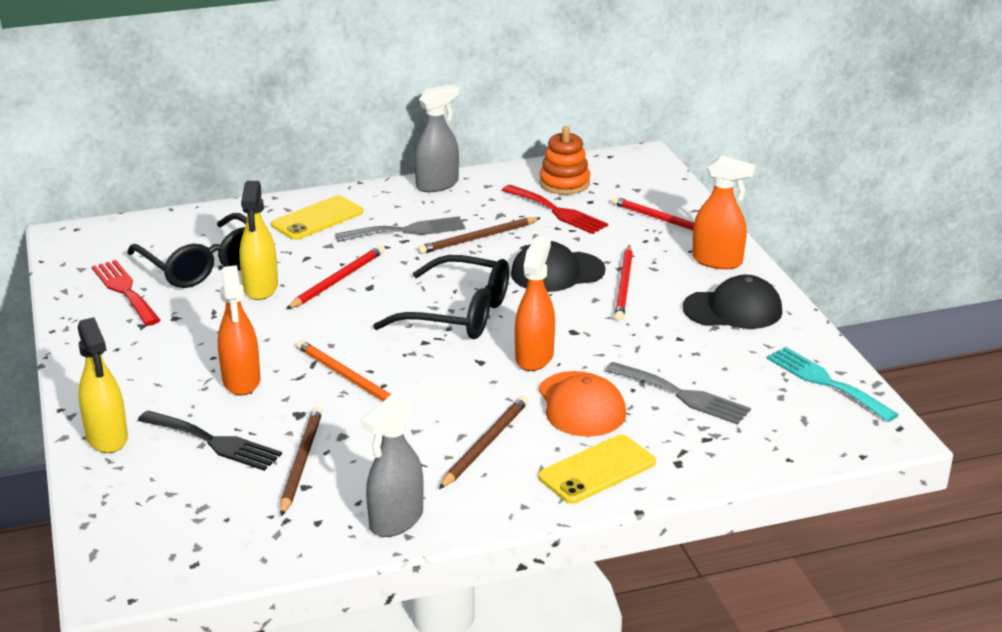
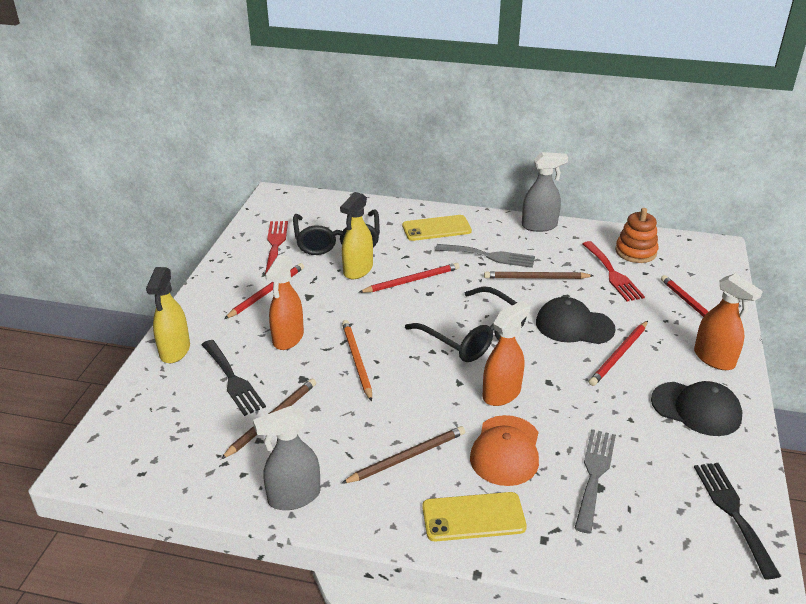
camera: 30 degrees right, 5 degrees up
(166, 343) = (267, 292): none -> red pencil
(682, 395) = (594, 474): grey fork -> grey fork turned 135 degrees counterclockwise
(826, 382) = (733, 512): turquoise fork -> black fork

